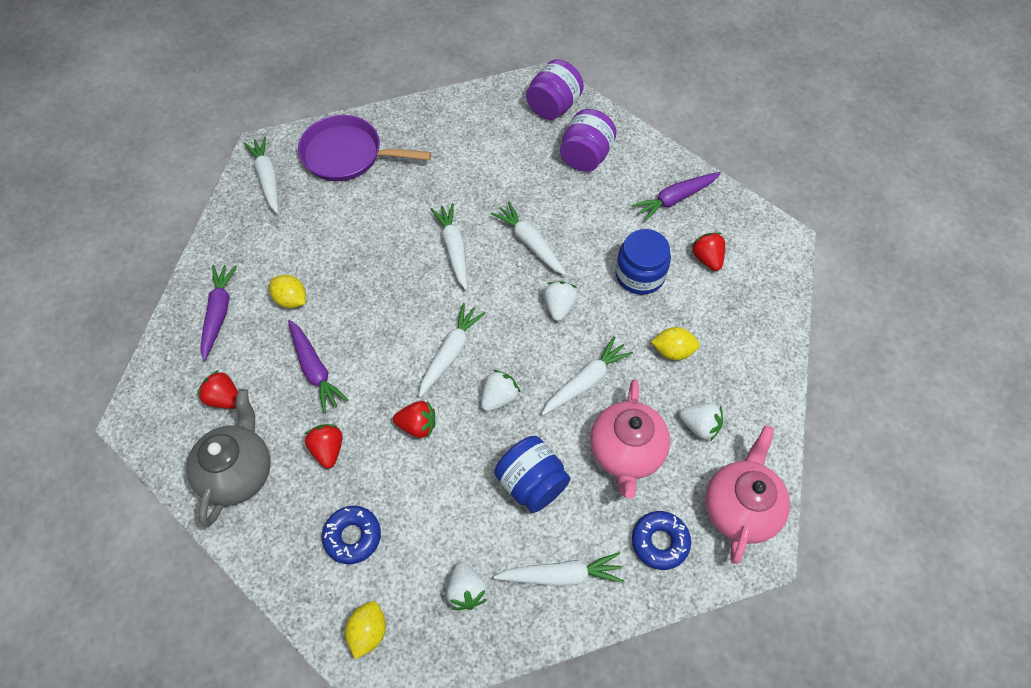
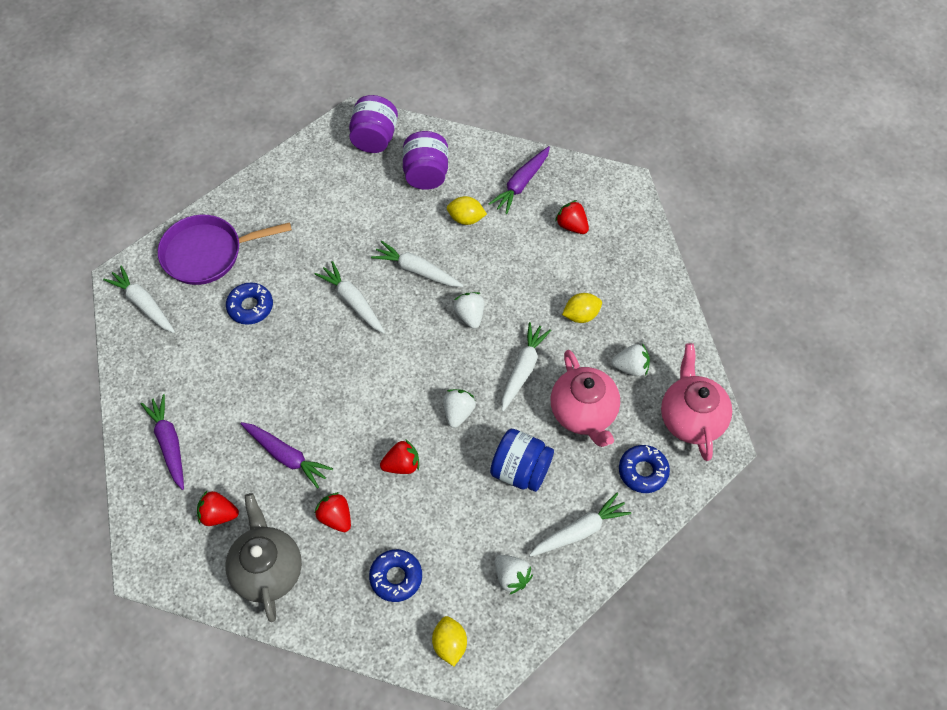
camera: 25 degrees left, 0 degrees up
(291, 300) = (230, 405): yellow lemon -> yellow lemon (466, 219)
(358, 217) = (250, 307): none -> blue donut
(450, 353) = (397, 392): white carrot -> none
(640, 275) = (523, 261): blue jar -> none

